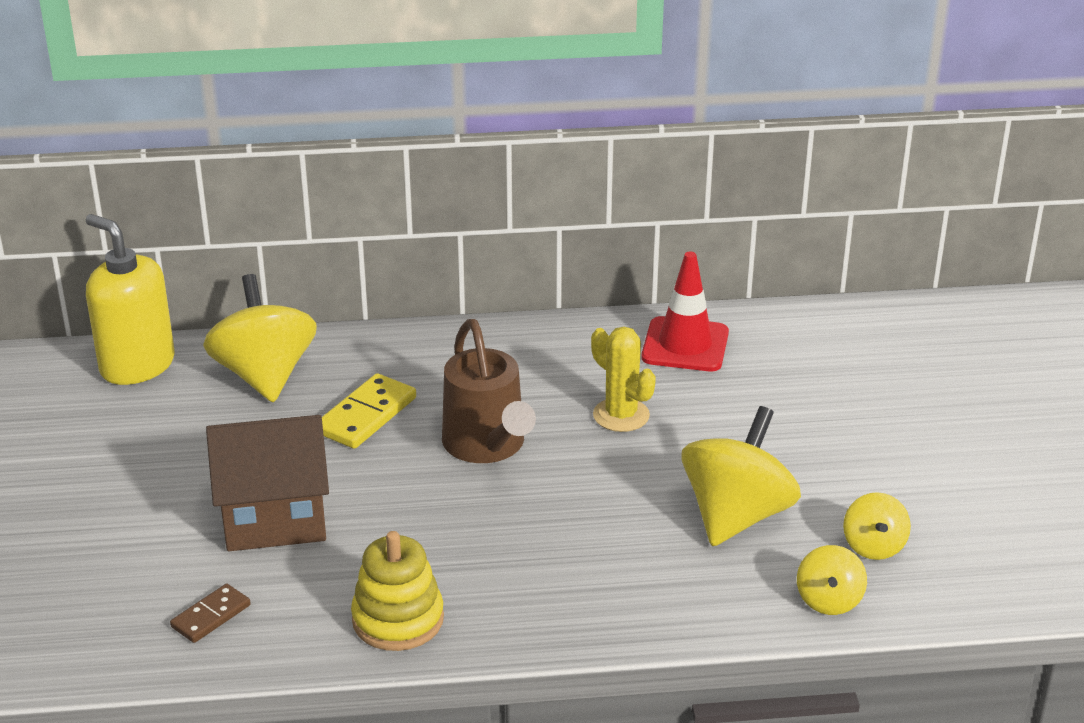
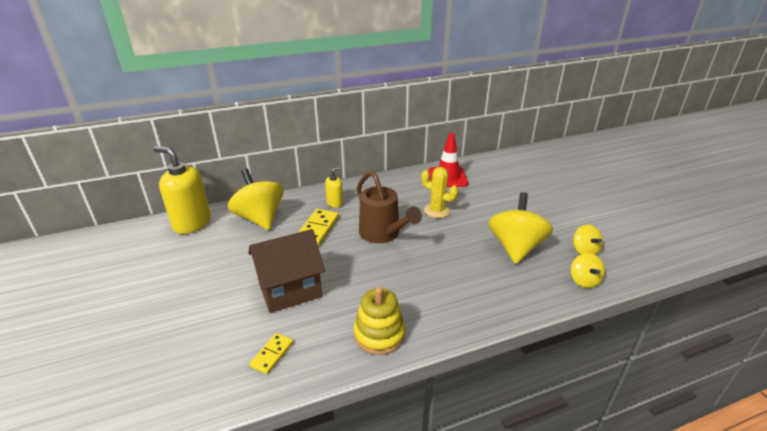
camera: 15 degrees left, 0 degrees up
(211, 616) = (272, 354): brown domino -> yellow domino
(421, 366) = (335, 203): none -> yellow soap dispenser

